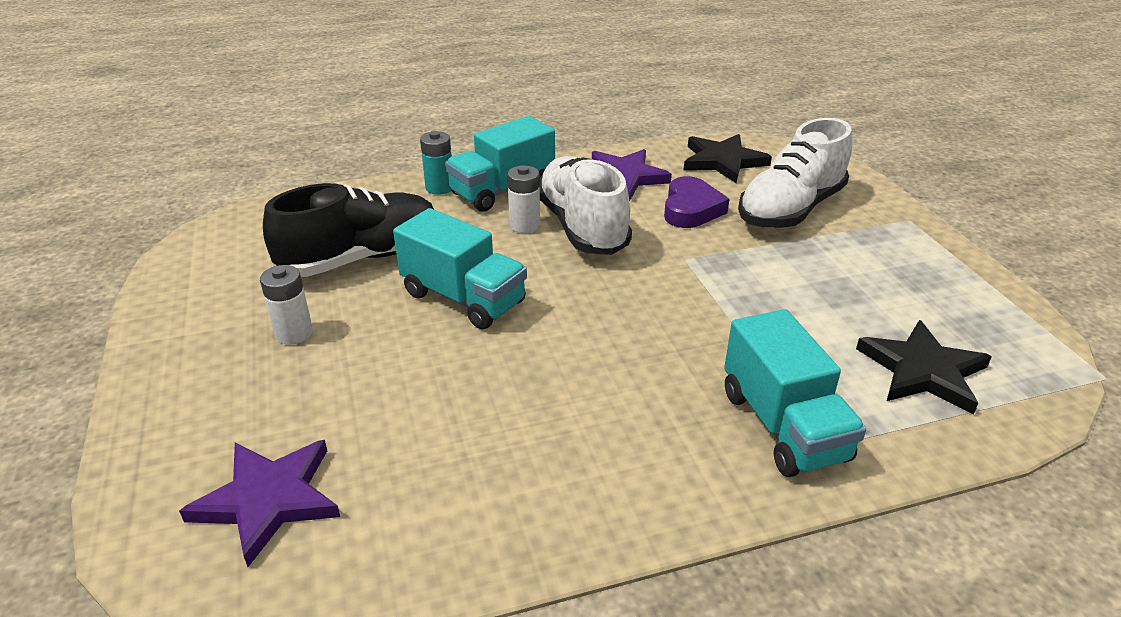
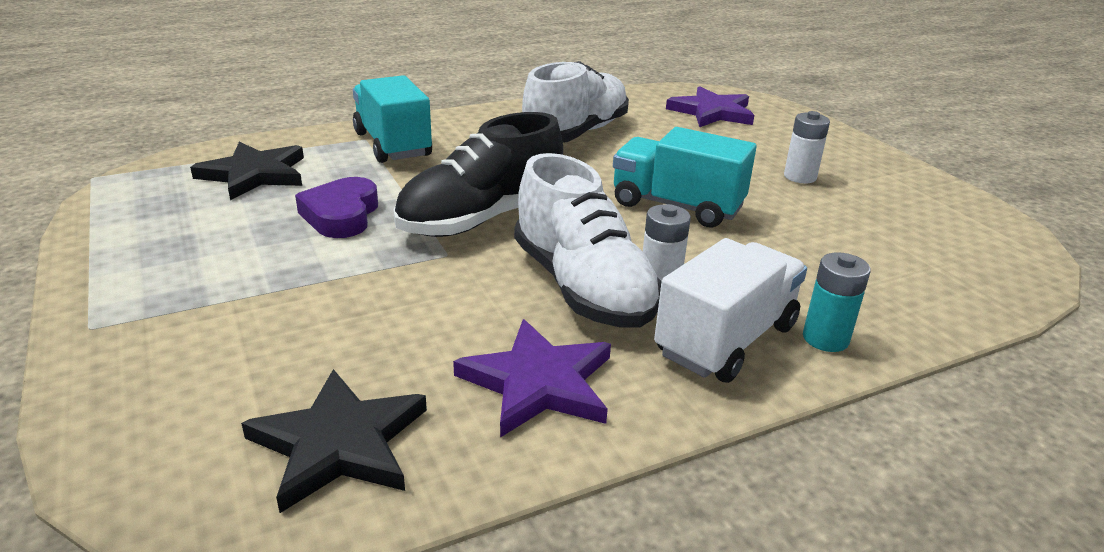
camera: 170 degrees right, 5 degrees down
(361, 258) = (817, 236): black shoe -> black shoe (481, 219)
(502, 190) = (726, 340): turquoise truck -> white truck
(691, 209) = (427, 324): purple heart -> purple heart (341, 215)
(790, 209) = (268, 333): white shoe -> white shoe (575, 133)

